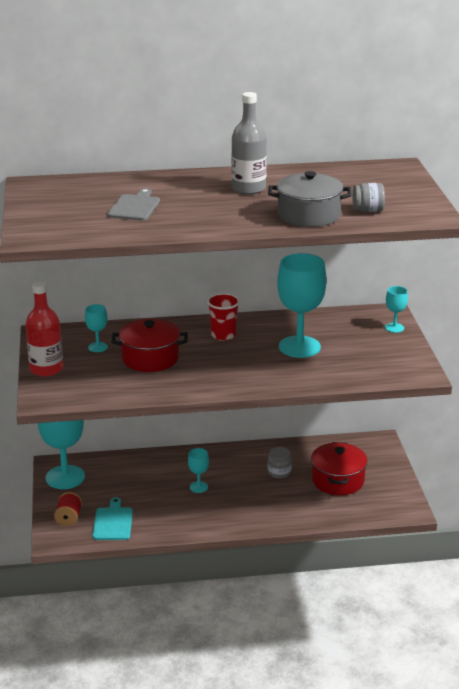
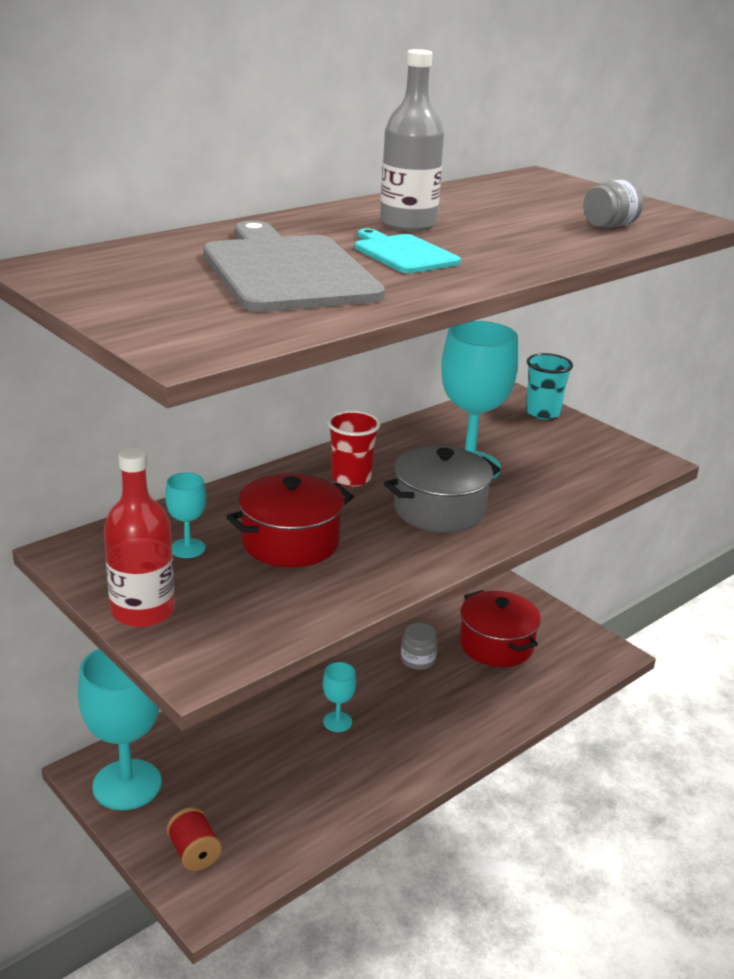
camera: 35 degrees left, 0 degrees up
(113, 522) = (269, 830): turquoise cutting board -> turquoise cutting board (403, 253)
(135, 207) = (287, 271): grey cutting board -> grey cutting board, size x1.84
(308, 215) = (552, 242): grey pot -> grey pot (439, 510)
(394, 328) = (542, 413): turquoise goblet -> turquoise cup

